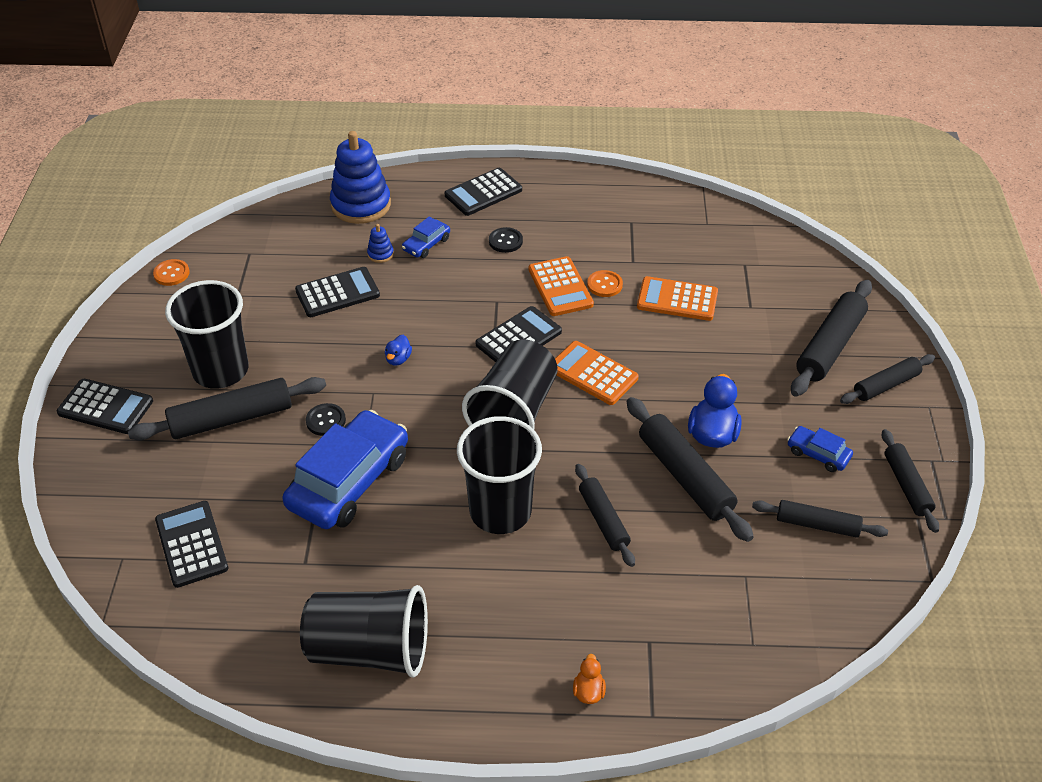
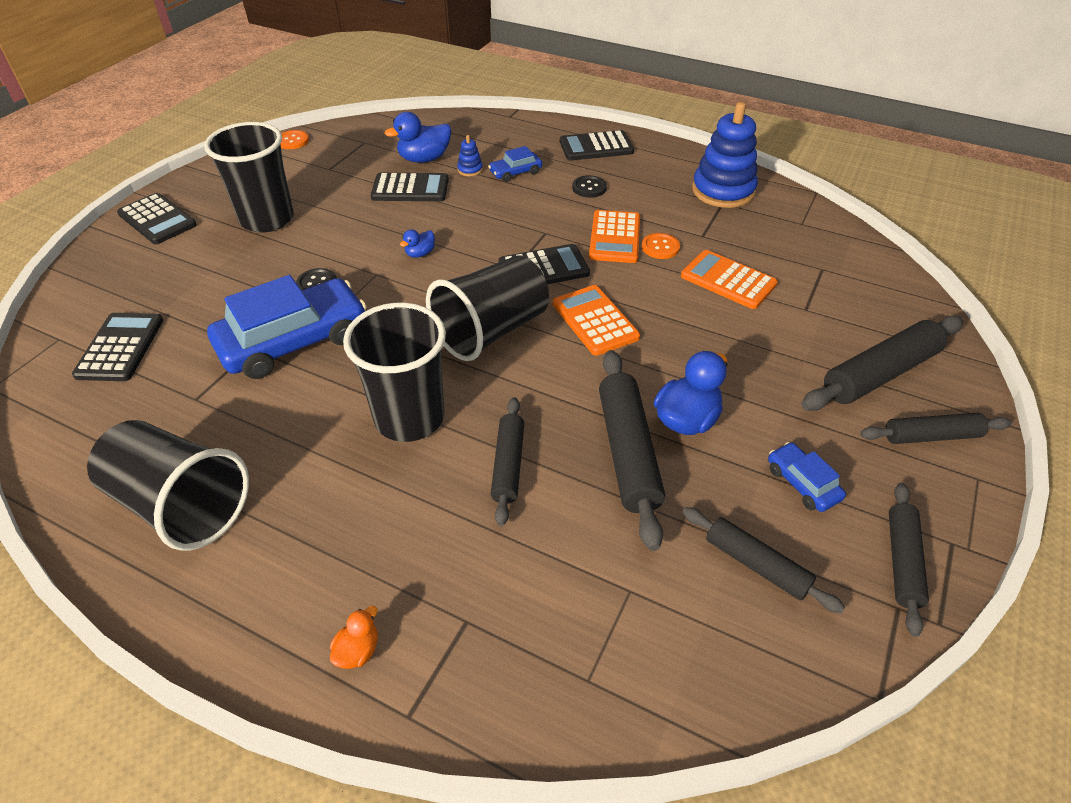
camera: 25 degrees right, 0 degrees up
(231, 418) = (243, 258): black rolling pin -> none
(326, 255) = (424, 159): none -> blue duck
(361, 205) = (482, 131): blue stacking toy -> blue stacking toy (723, 191)

